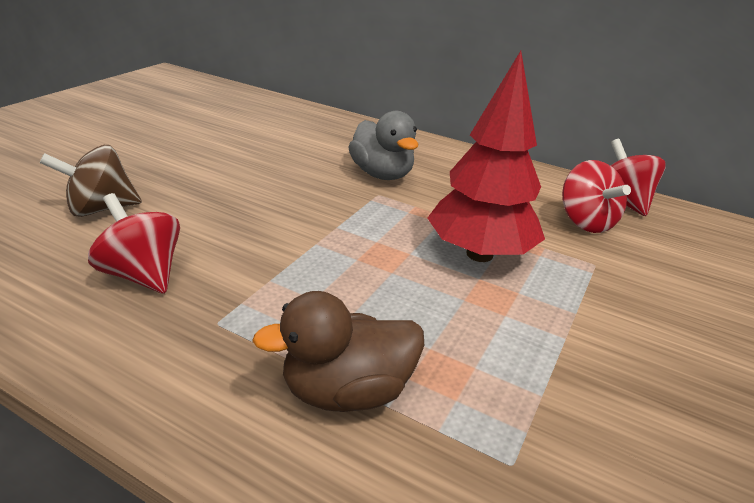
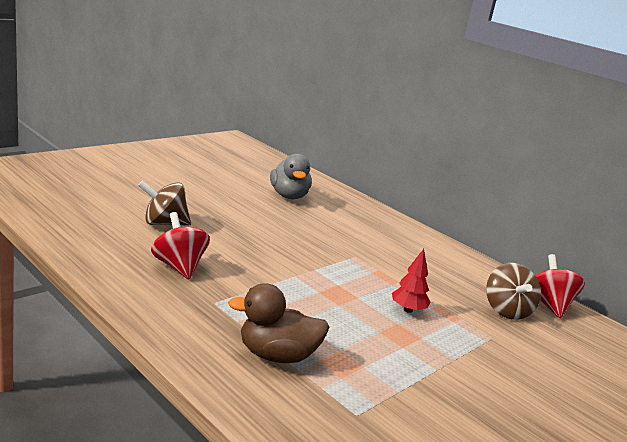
camera: 15 degrees right, 10 degrees down
(382, 174) = (365, 244): grey duck -> grey duck (289, 196)
(479, 254) = (408, 310): red tree -> red tree, size x0.48
(585, 222) = (506, 310): red spinning top -> brown spinning top

